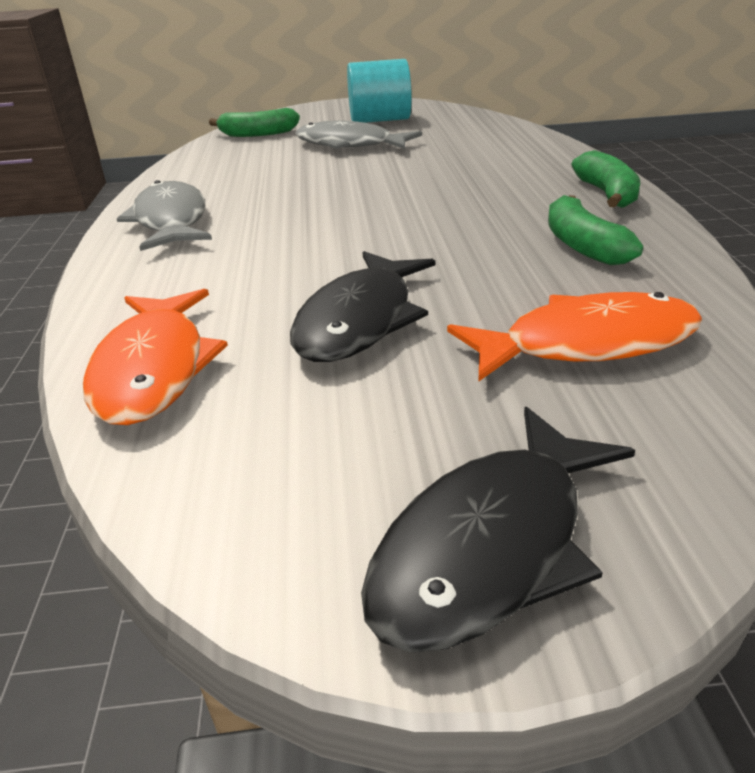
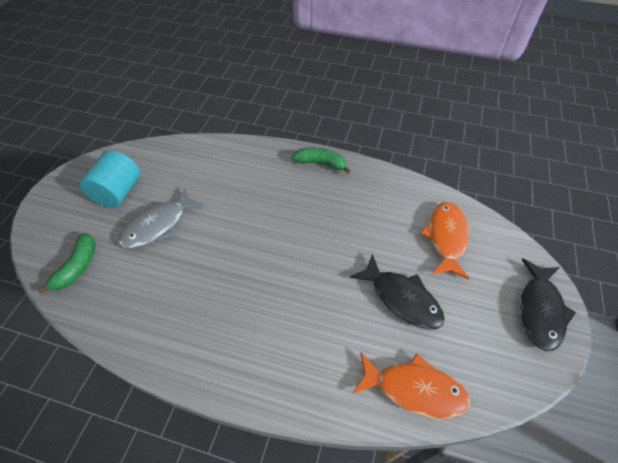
camera: 70 degrees left, 20 degrees up
(171, 221) = (230, 356): grey fish -> none
(490, 546) = (540, 310): black fish -> black fish turned 45 degrees clockwise
(582, 245) = (369, 198): green banana -> none

